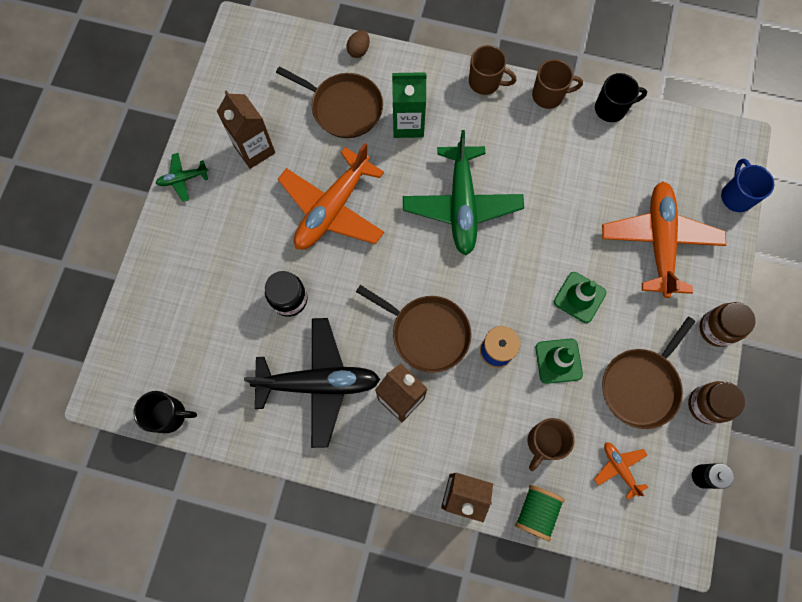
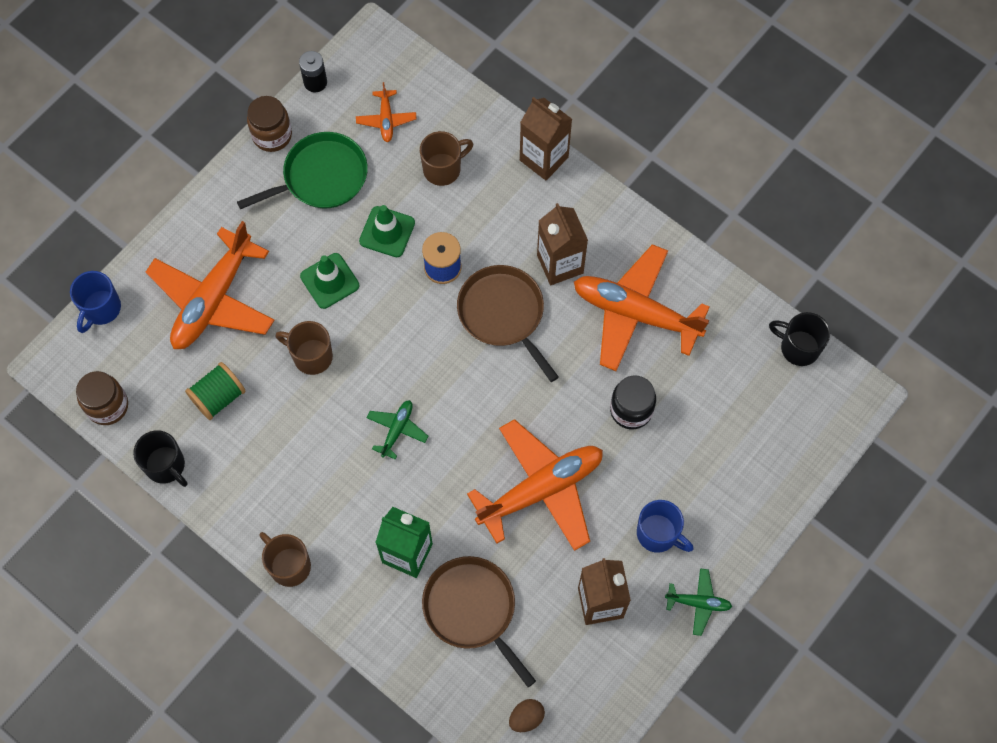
camera: 155 degrees left, 5 degrees down
(231, 214) = (658, 534): none -> blue mug
(318, 383) = (635, 313): black plane -> orange plane
(359, 50) = (418, 680): brown egg -> brown egg (526, 718)
(462, 205) = (397, 430): green plane -> green plane, size x0.45
(536, 512) = (483, 118): green spool -> green spool (218, 397)
(548, 95) = (226, 514): brown mug -> brown mug (311, 356)
(611, 108) = (166, 466): black mug -> black mug turned 150 degrees counterclockwise
(641, 385) = (321, 177): brown pan -> green pan
(716, 329) = (215, 194): brown jar -> brown jar (107, 406)

